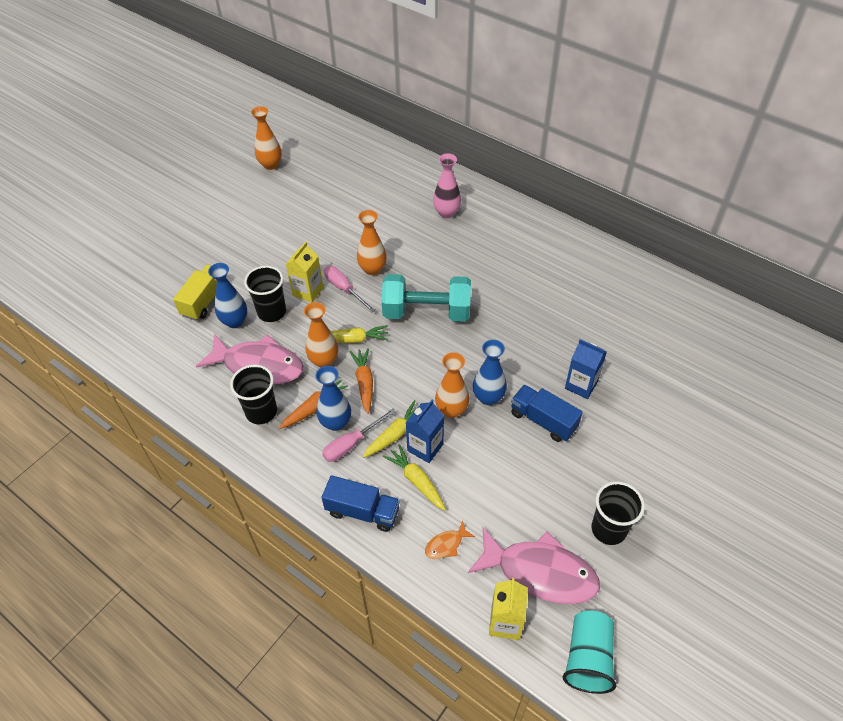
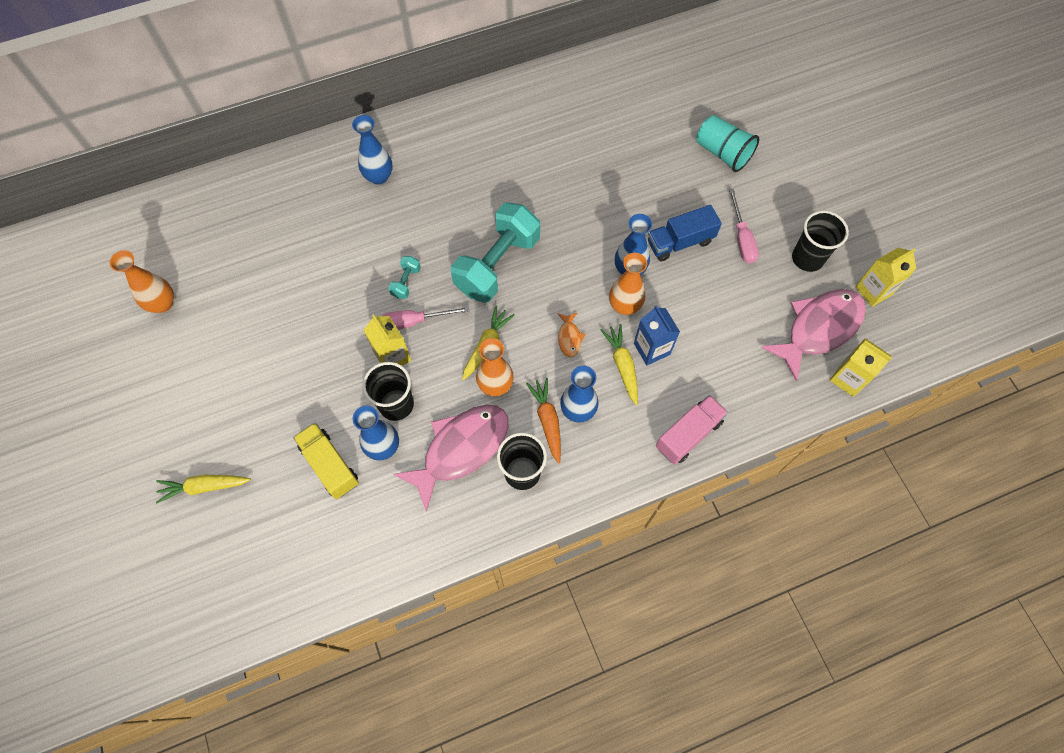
camera: 60 degrees left, 15 degrees up
(352, 443) = (610, 408): pink screwdriver -> pink screwdriver (741, 238)
(362, 511) = (688, 434): blue truck -> pink truck
(364, 383) = (547, 362): orange carrot -> none
(372, 269) = (406, 282): orange vase -> turquoise dumbbell
(416, 481) = (682, 374): yellow carrot -> yellow carrot (204, 487)
(446, 212) = (379, 177): pink vase -> blue vase
(446, 545) = (757, 384): orange fish -> orange fish (569, 338)
(581, 385) = (661, 192): blue carton -> none
(588, 658) = (903, 338): turquoise cup -> turquoise cup (722, 153)
(620, 605) = (873, 291): none -> yellow carton

